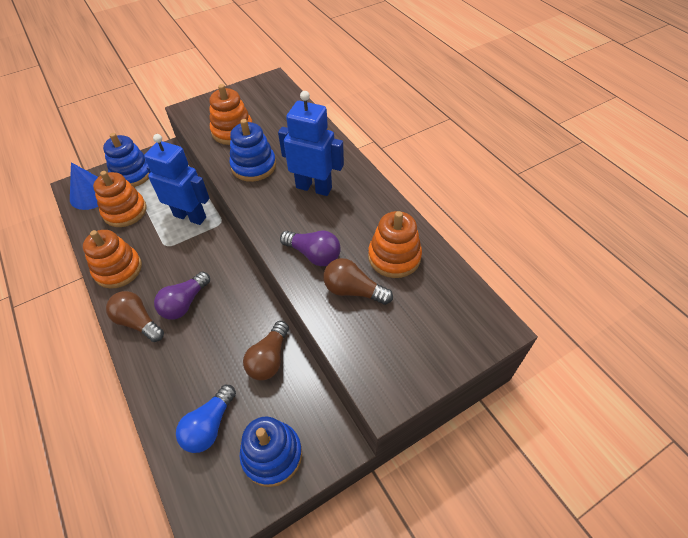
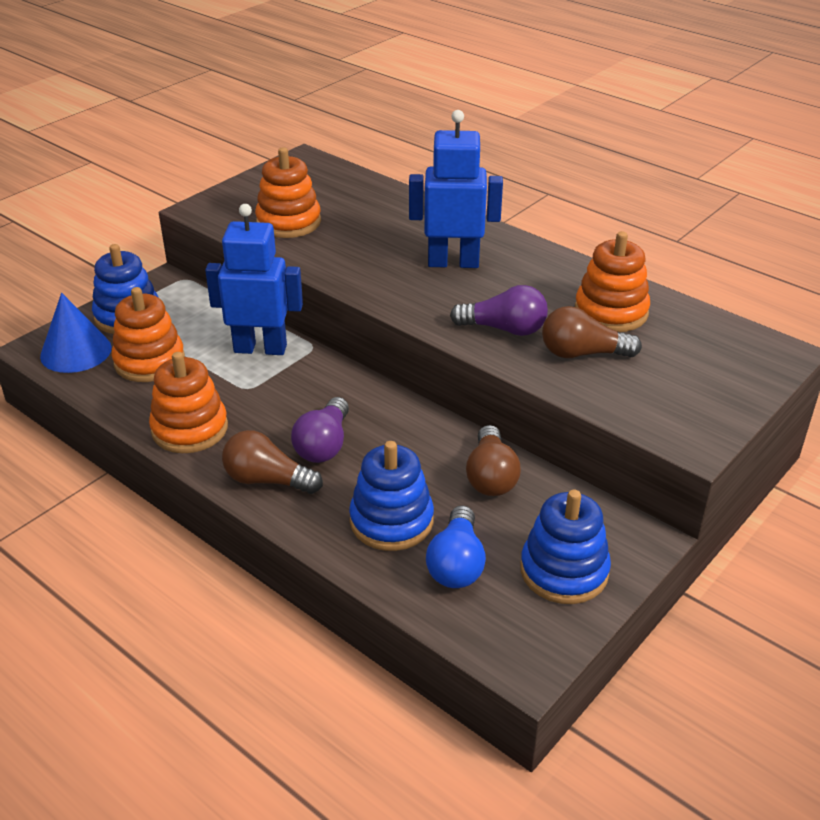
camera: 20 degrees left, 15 degrees down
(253, 166) = (350, 254): blue stacking toy -> blue stacking toy (391, 521)

